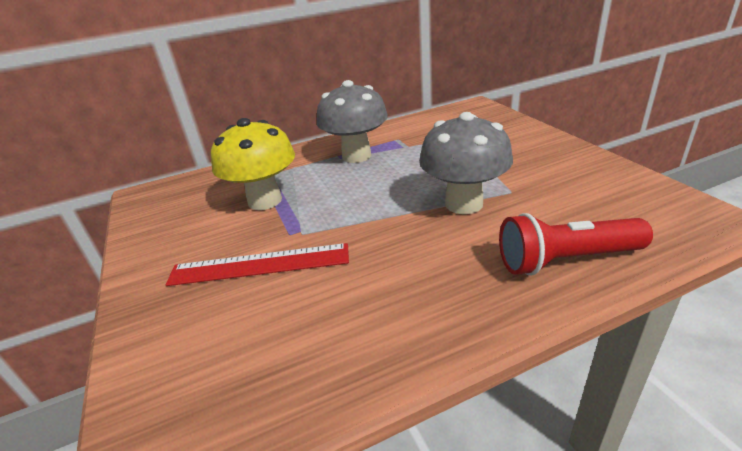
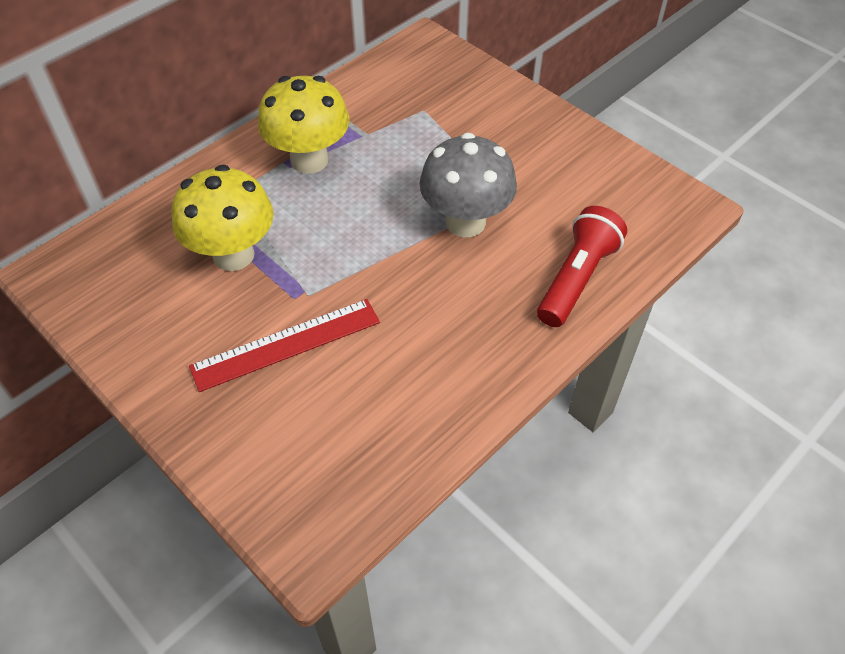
camera: 25 degrees left, 20 degrees up
(356, 156) = (309, 160): grey mushroom -> yellow mushroom
(566, 260) = (576, 278): red flashlight -> red flashlight turned 150 degrees clockwise

